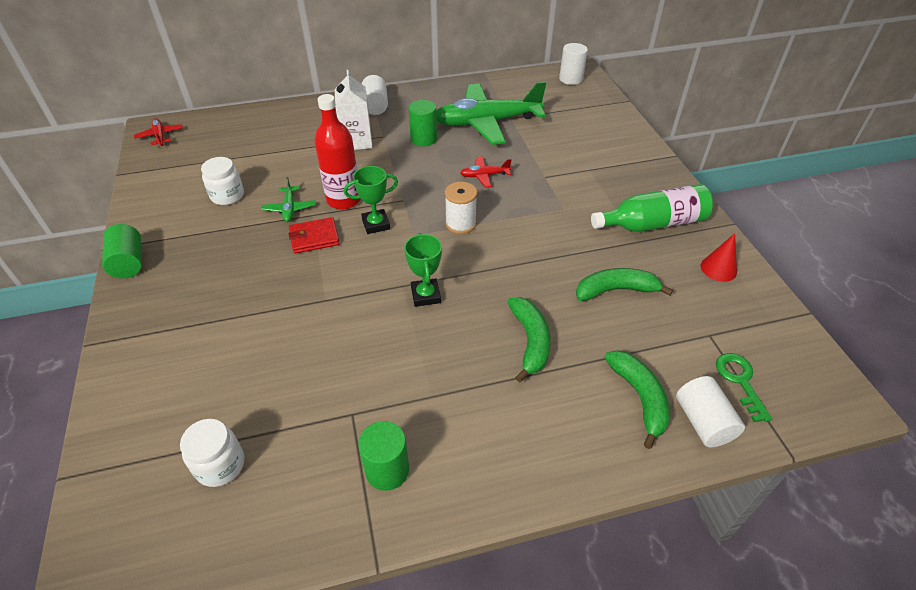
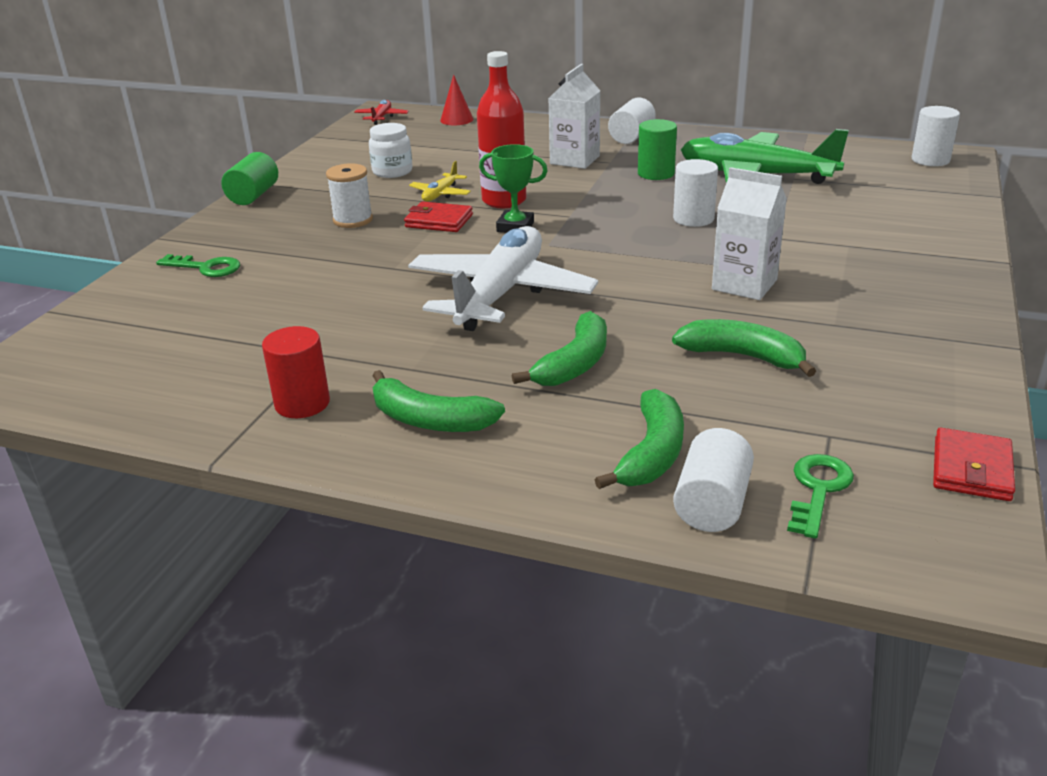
camera: 35 degrees right, 15 degrees down
(166, 362) = (206, 268): none -> green key
(220, 465) = (168, 346): white jar -> none
(289, 208) = (440, 194): green plane -> yellow plane
(387, 470) = (302, 403): green cylinder -> red cylinder
(425, 295) = (501, 293): green trophy -> white plane
(460, 224) = (613, 250): white spool -> white spool (353, 220)
(484, 175) = (693, 219): red plane -> white cylinder
(488, 439) = (429, 420): none -> green banana
(564, 226) = (744, 285): none -> white carton
(653, 223) = (880, 314): green bottle -> none
(718, 268) = (929, 381): red cone -> red cone (456, 120)
(788, 327) = (971, 469): none -> red wallet

